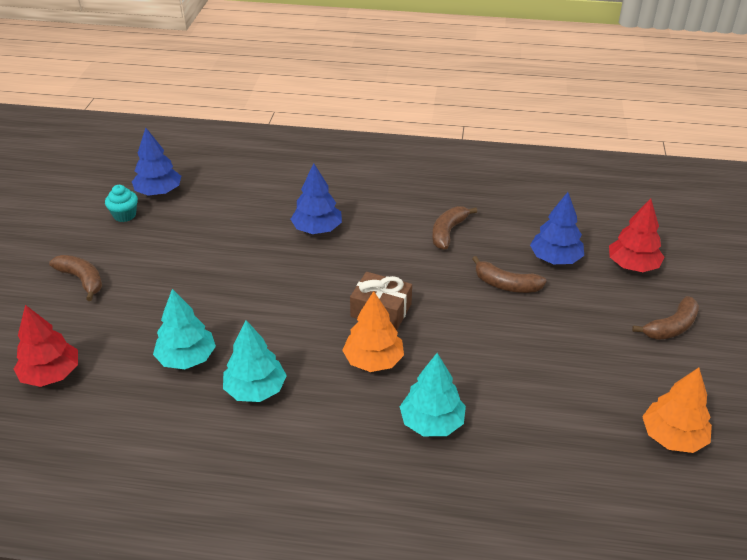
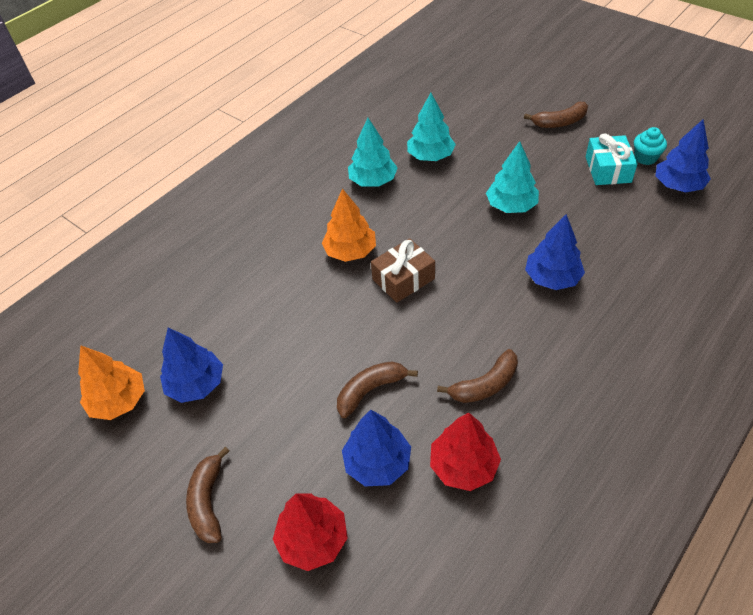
camera: 125 degrees right, 10 degrees up
(51, 374) = (460, 97): red tree -> red tree (463, 465)
(153, 232) = (608, 169): none -> turquoise gift
(432, 423) = (266, 259): turquoise tree -> turquoise tree (511, 206)
(448, 232) = (485, 385): brown banana -> brown banana turned 90 degrees clockwise
(604, 391) = (196, 384): none -> blue tree

